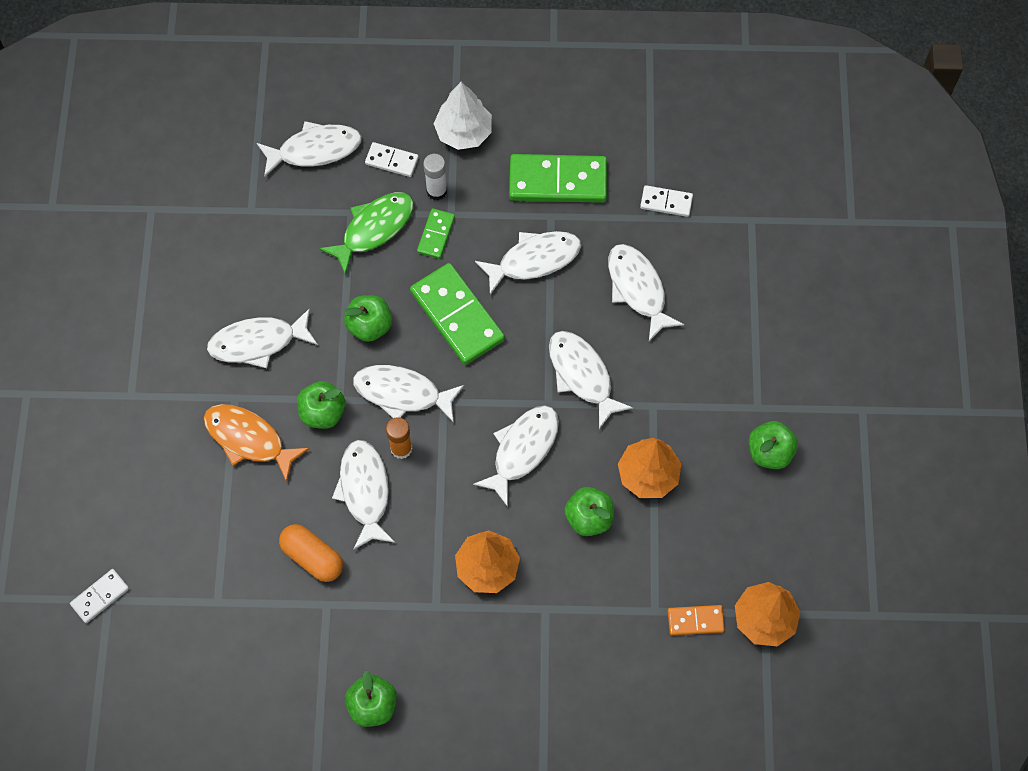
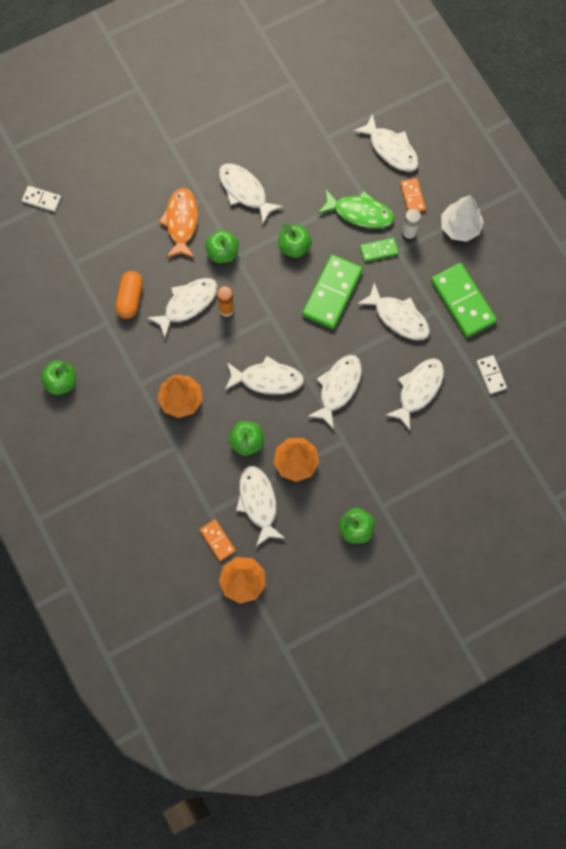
camera: 60 degrees right, 5 degrees up
(392, 161) = (412, 197): white domino -> orange domino
(402, 393) = (262, 290): white fish -> white fish (258, 502)

